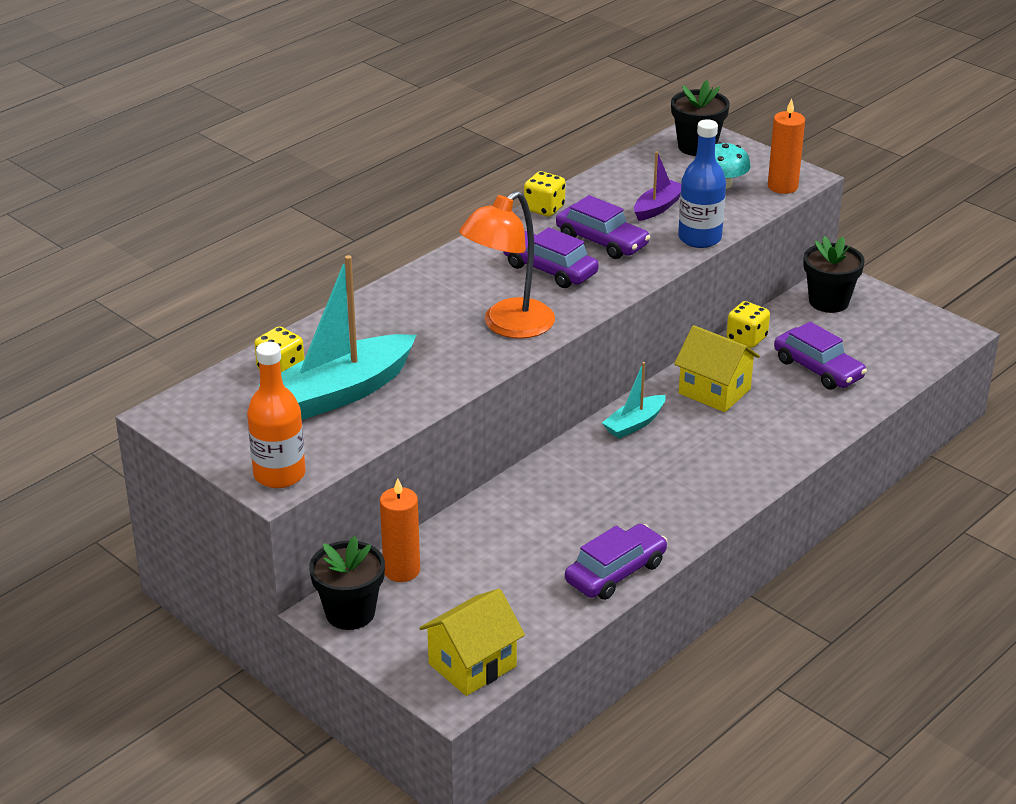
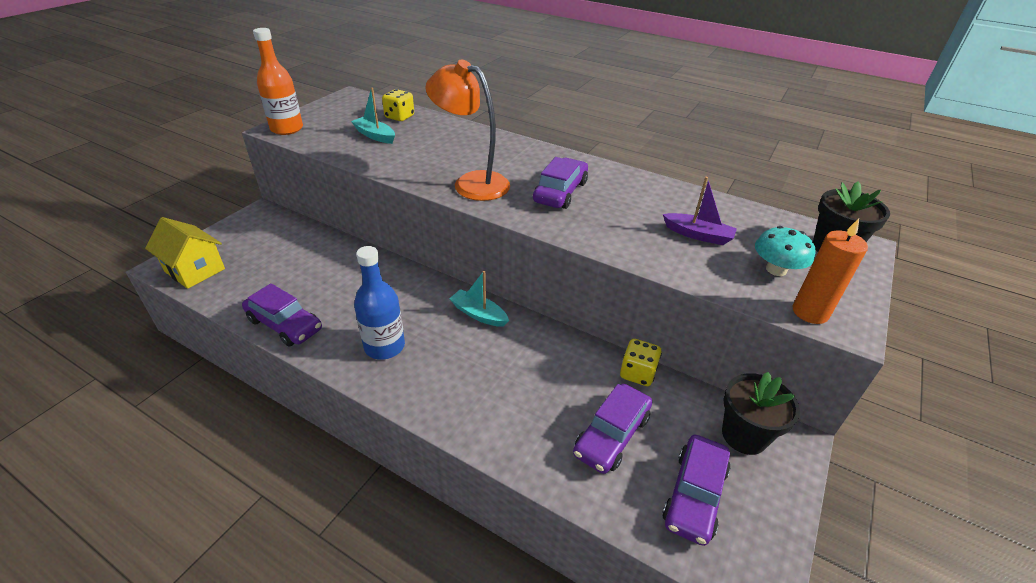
camera: 75 degrees right, 5 degrees up
(340, 393) = (375, 136): turquoise boat -> turquoise boat, size x0.50
(350, 613) = (258, 219): black flower pot -> none
(401, 570) = (297, 231): orange candle -> none
(544, 208) = (651, 181): yellow dice -> none
(602, 241) = (619, 211): purple car -> purple car (694, 495)
(699, 238) = (660, 263): blue bottle -> blue bottle (384, 346)
(714, 391) = (542, 358): yellow house -> none

